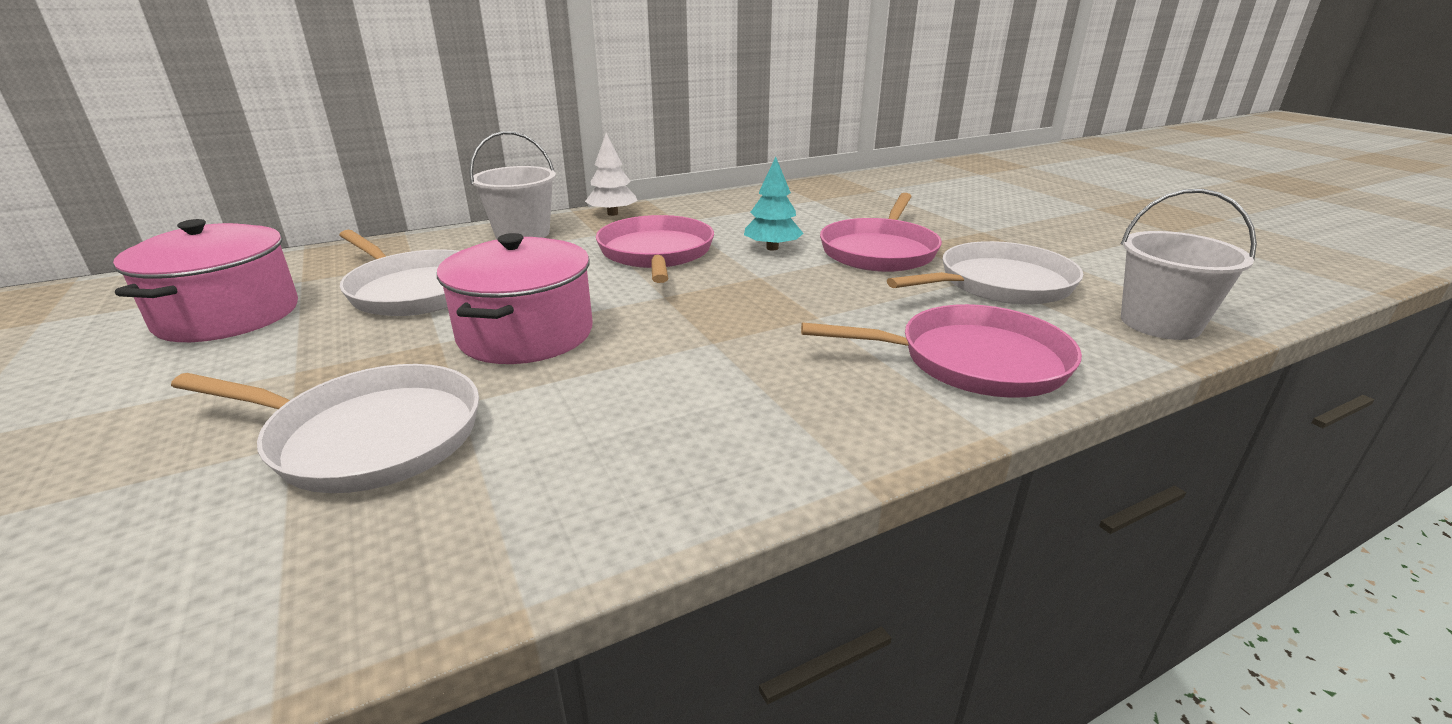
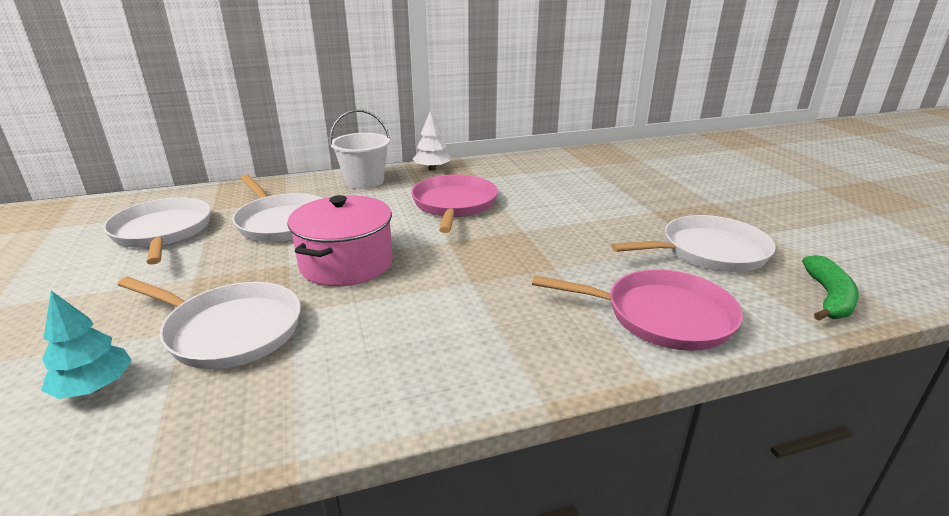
camera: 10 degrees right, 0 degrees up
(228, 315) = (162, 232): pink pot -> white pan
(772, 248) = (541, 206): turquoise tree -> turquoise tree (95, 387)
(879, 251) = (623, 215): pink pan -> none
(1160, 323) = (828, 298): white bucket -> green banana

